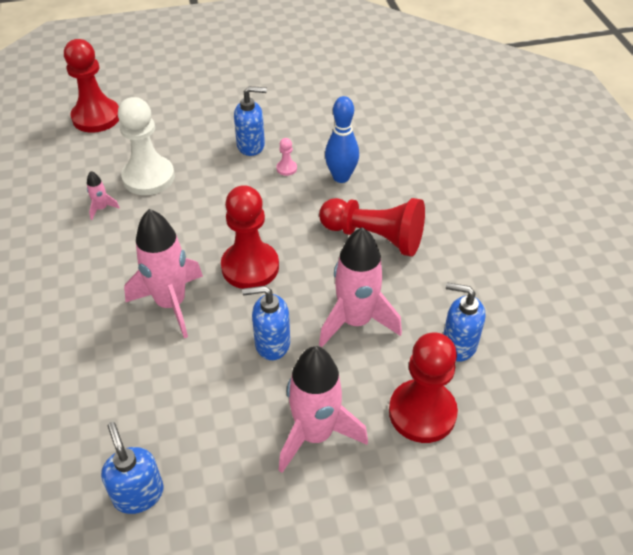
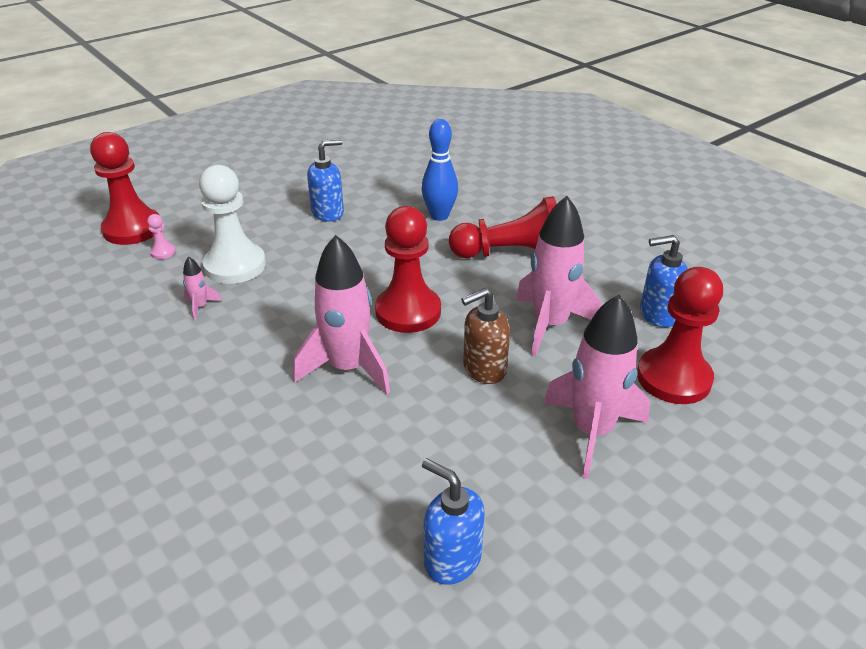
camera: 25 degrees left, 10 degrees down
(272, 344) = (484, 369): blue soap dispenser -> brown soap dispenser
(286, 168) = (379, 222): pink pawn -> pink pawn (163, 252)

